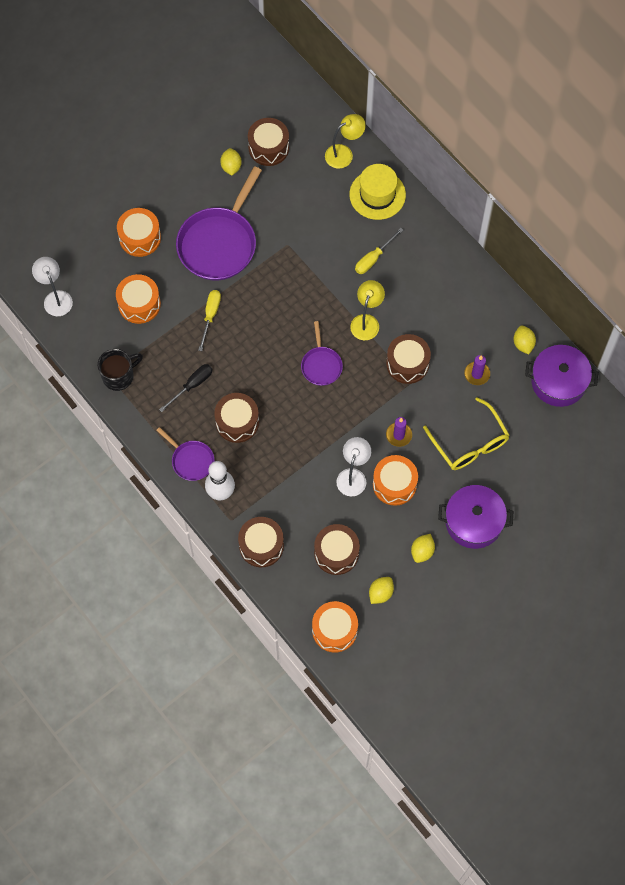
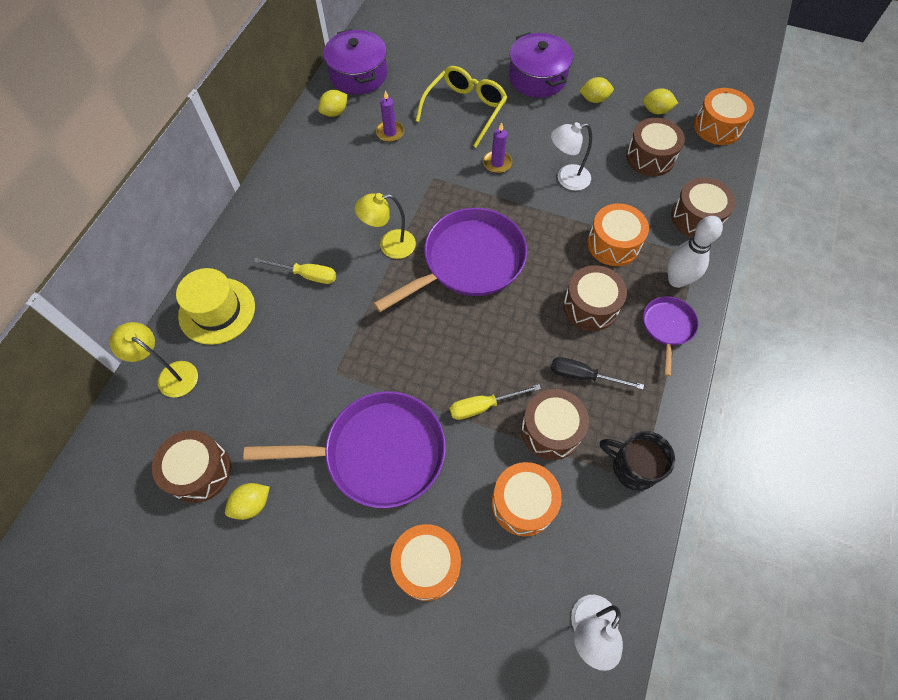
camera: 120 degrees left, 5 degrees down
(321, 365) = (469, 261): purple pan -> purple pan, size x1.96
(394, 484) = (549, 145): orange drum -> orange drum (613, 244)
(407, 364) = (416, 189): brown drum -> brown drum (551, 430)

